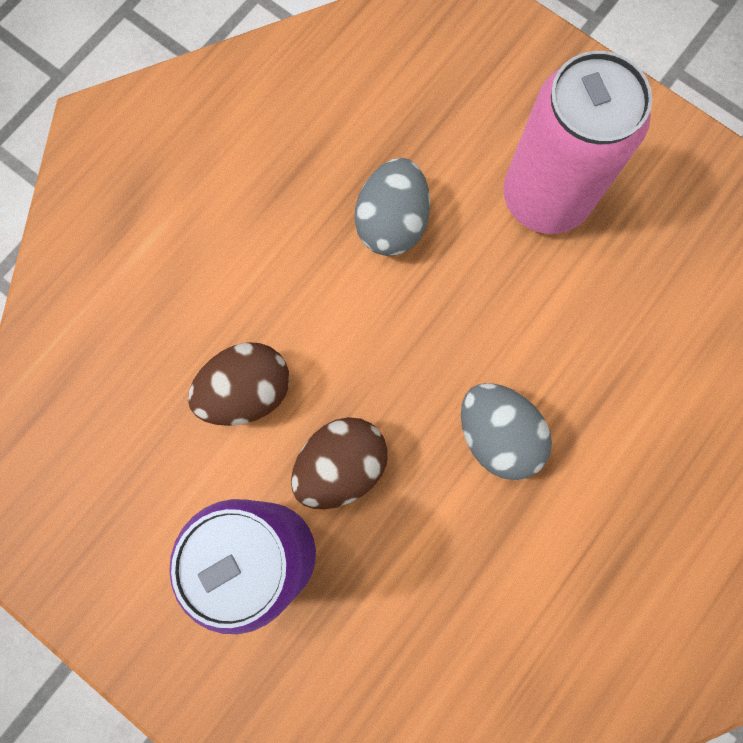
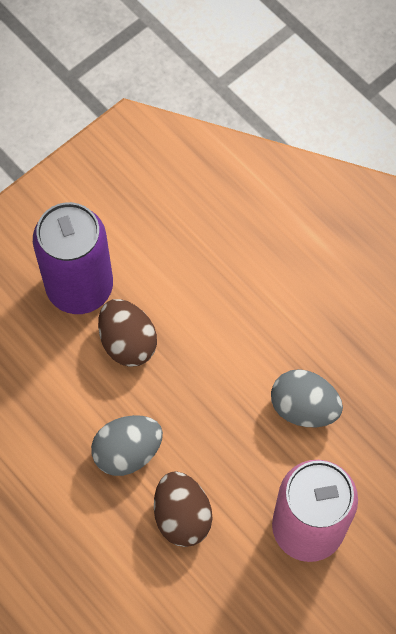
camera: 100 degrees right, 10 degrees down
(247, 391) = (192, 288): brown egg -> brown egg (182, 516)

